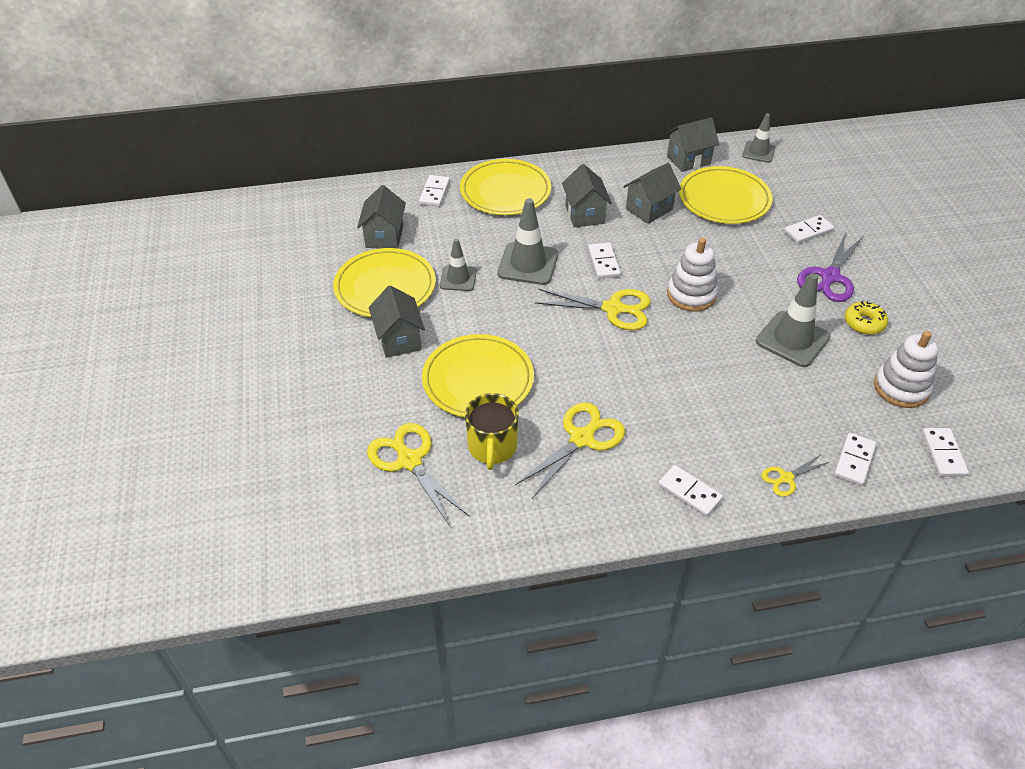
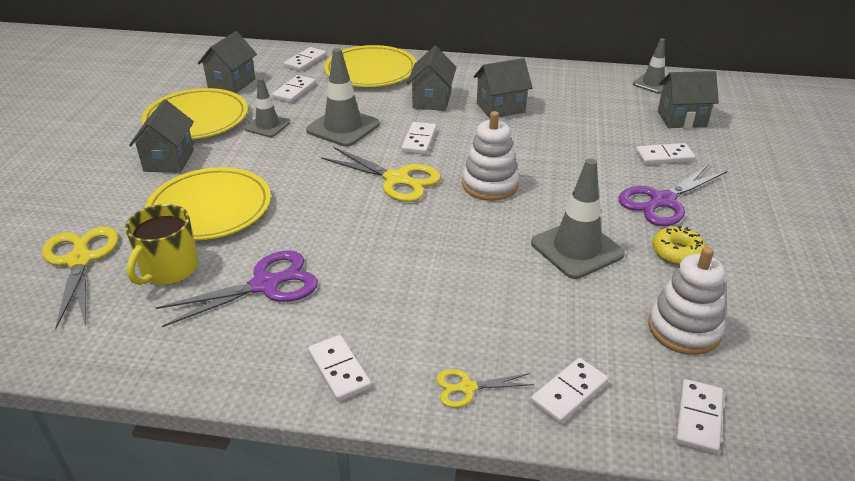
camera: 20 degrees right, 10 degrees down
(452, 232) = (294, 91): none -> white domino
(582, 438) = (266, 285): yellow scissors -> purple scissors
(688, 160) = (572, 78): grey house -> grey house (681, 119)
(724, 199) = (587, 114): yellow plate -> none

